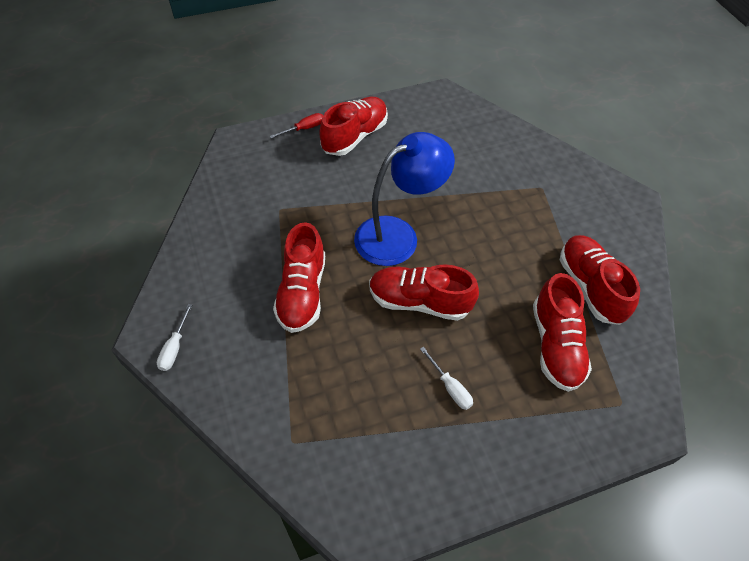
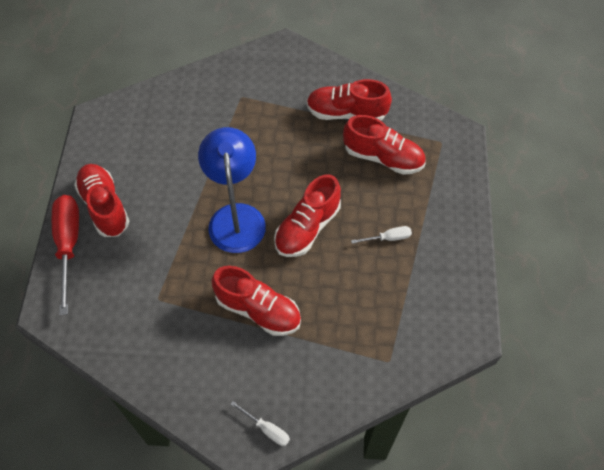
camera: 65 degrees left, 5 degrees up
(304, 129) = (68, 245): red screwdriver -> red screwdriver, size x2.10

